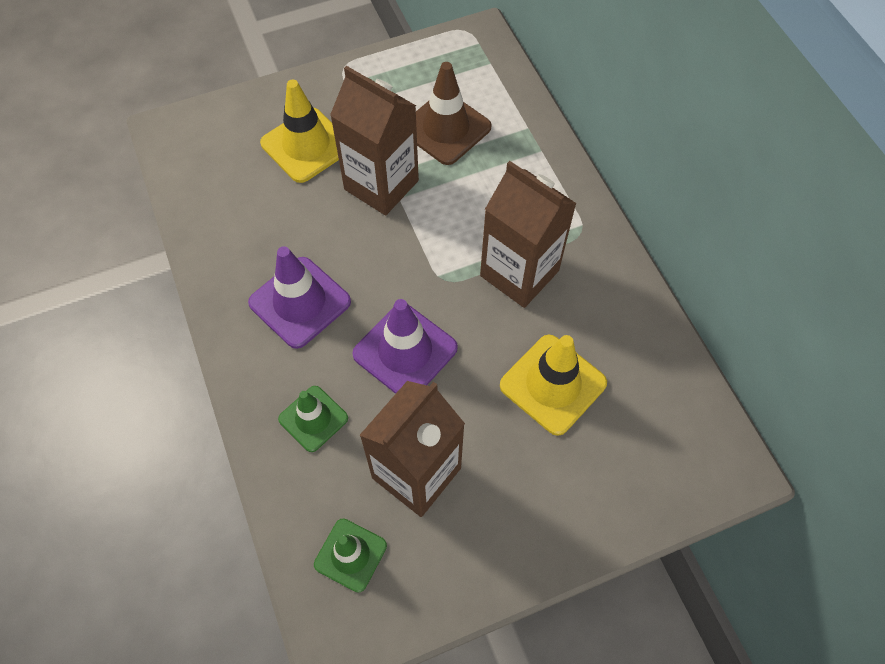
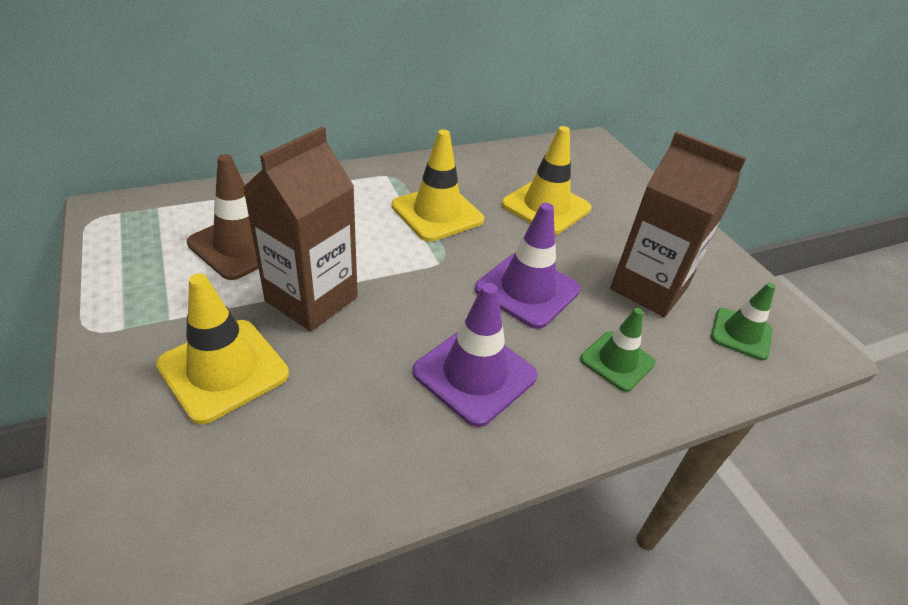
camera: 95 degrees left, 20 degrees down
(519, 273) = (437, 213): brown carton -> yellow traffic cone

